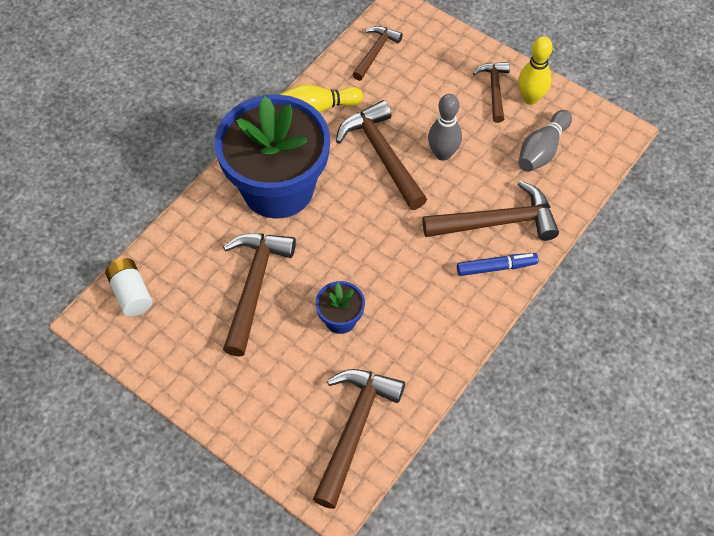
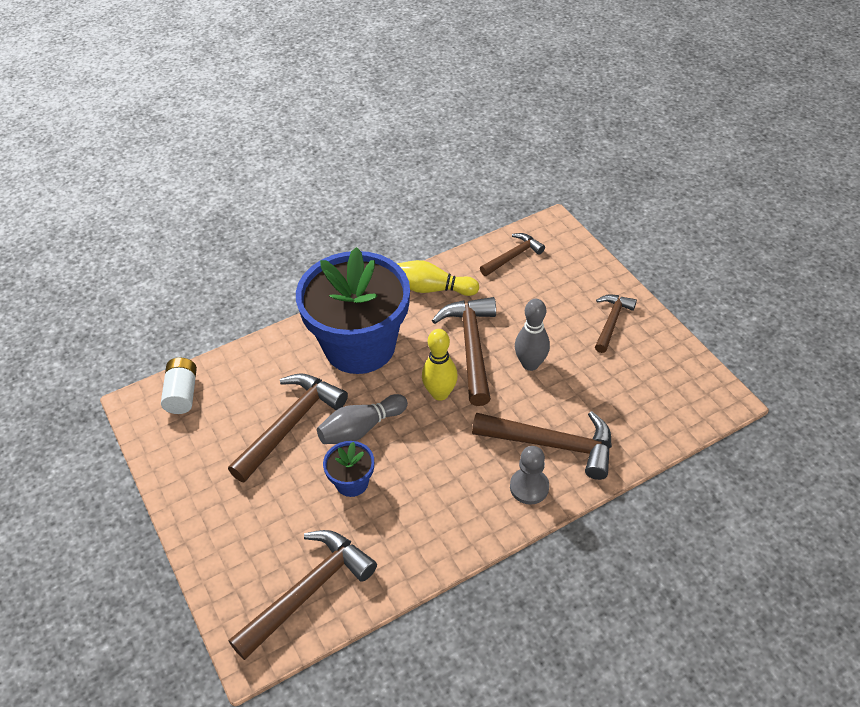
camera: 25 degrees right, 10 degrees down
(496, 267) = (529, 487): blue marker -> grey pawn
(530, 98) = (644, 340): yellow bowling pin -> yellow bowling pin (440, 393)
(542, 150) = (632, 391): grey bowling pin -> grey bowling pin (361, 428)

